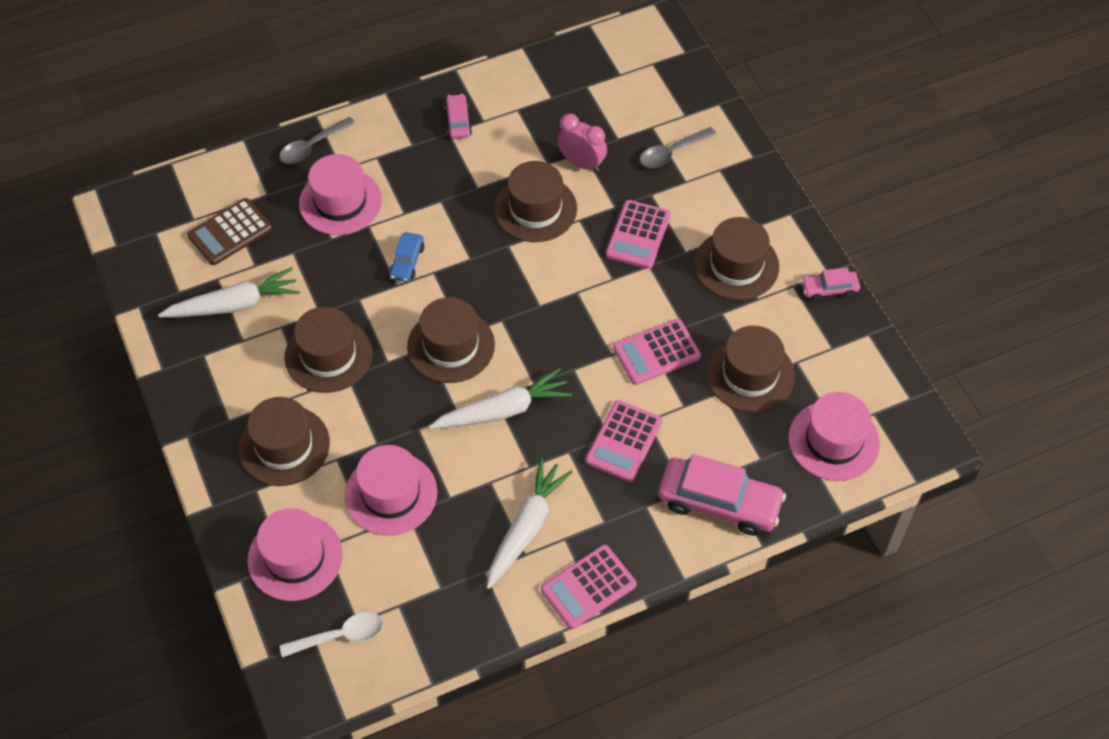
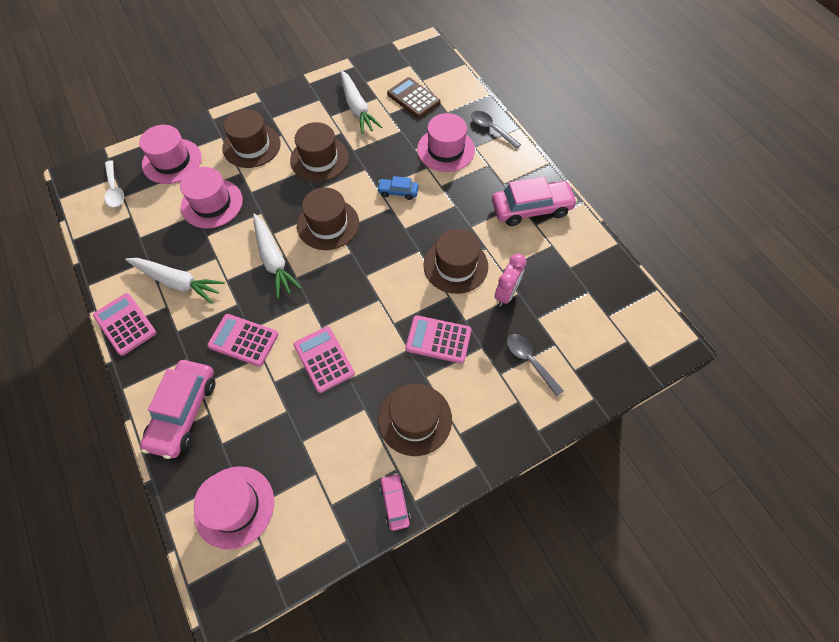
camera: 85 degrees right, 5 degrees up
(458, 122) = (531, 209): pink car -> pink car, size x1.97
(750, 374) = (303, 433): brown hat -> none

